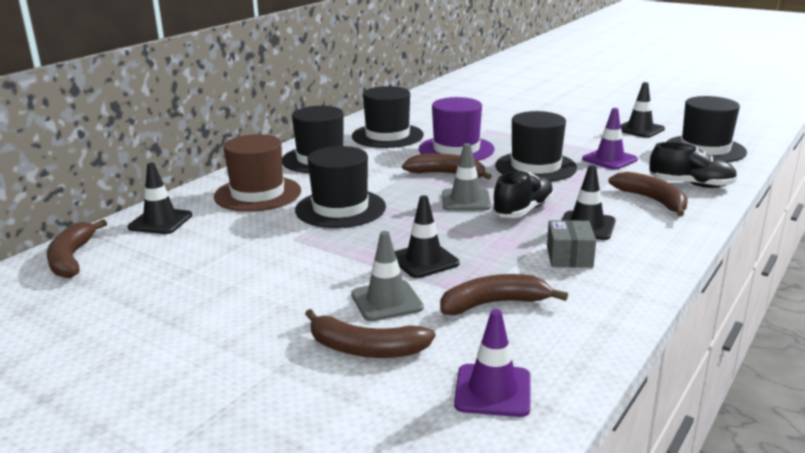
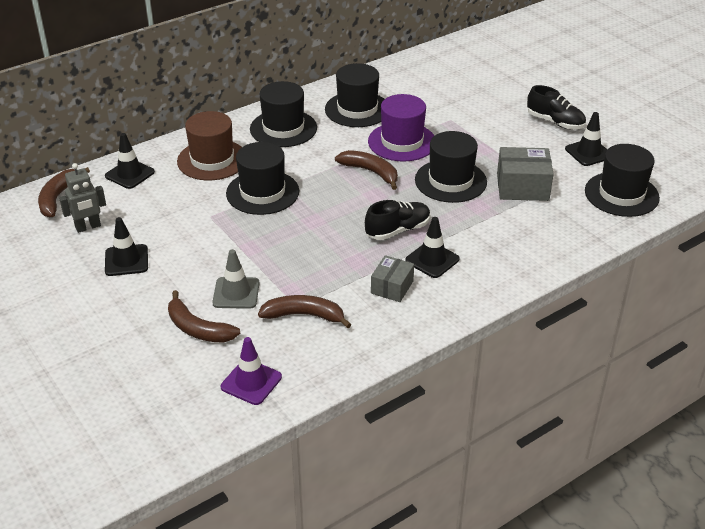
camera: 20 degrees right, 15 degrees up
(132, 278) = (88, 227): none -> grey robot
(424, 260) = (286, 263): black traffic cone -> black traffic cone (126, 260)
(466, 200) = (362, 207): grey traffic cone -> none
(609, 159) = (522, 187): purple traffic cone -> grey box
(652, 200) = (511, 245): brown banana -> none
(691, 185) = (562, 236): black shoe -> black shoe (555, 122)

